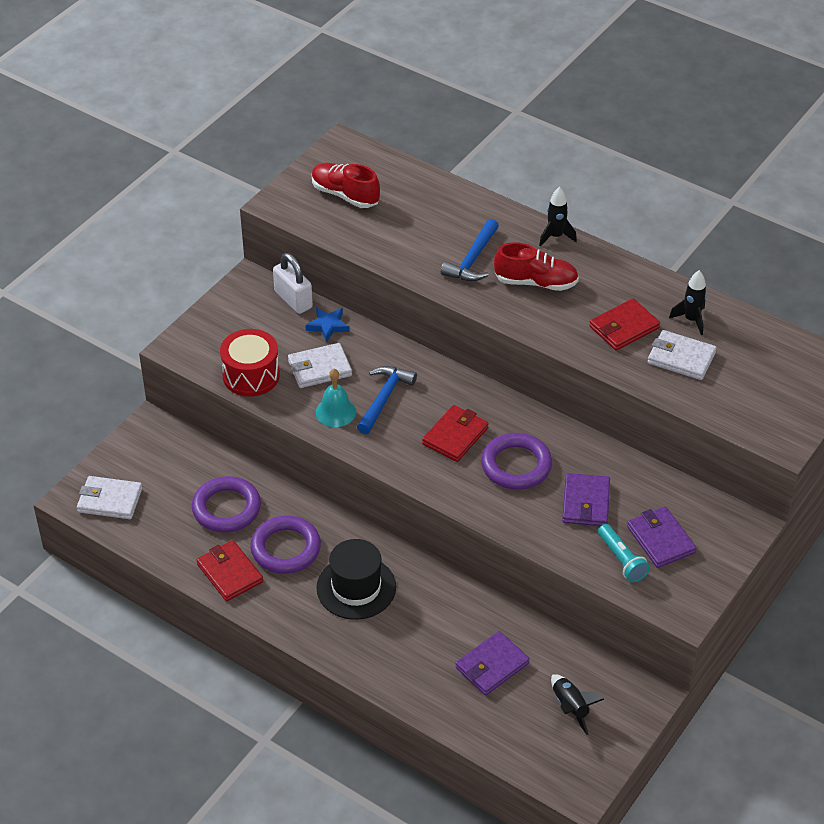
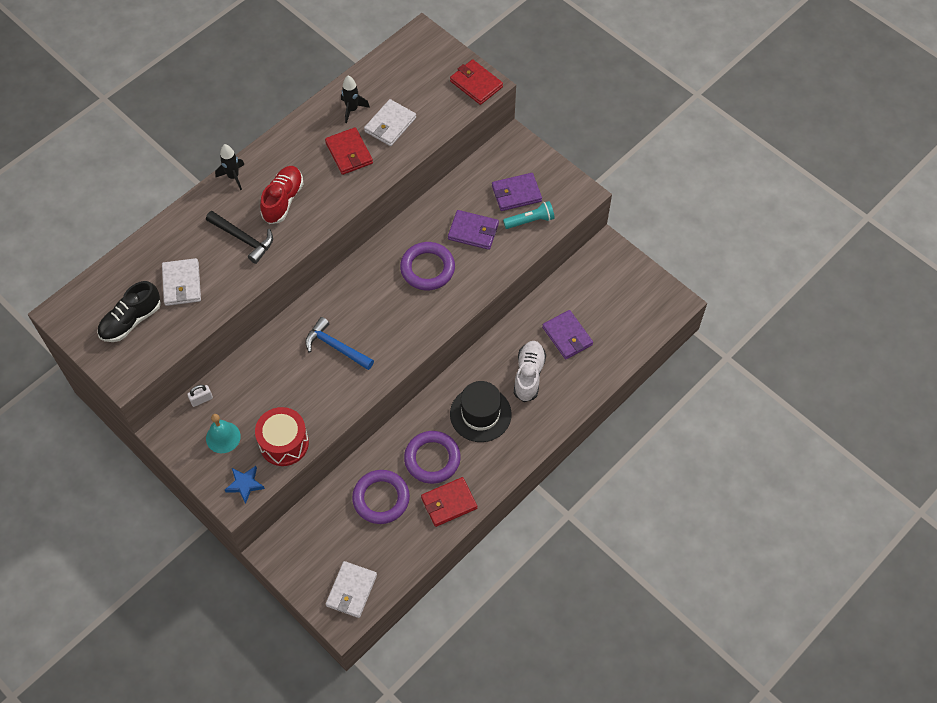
camera: 80 degrees left, 15 degrees up
(293, 300) = (201, 399): white padlock -> white padlock, size x0.56
(319, 368) = (289, 389): white wallet -> white wallet (182, 284)
(328, 326) = (241, 377): blue star -> blue star (245, 484)
(335, 412) = (342, 384): turquoise bell -> turquoise bell (223, 437)
(345, 195) = (131, 320): red shoe -> black shoe
(423, 631) = (529, 375): none -> white shoe
(455, 436) = (388, 304): red wallet -> red wallet (476, 84)
(472, 260) = (243, 239): blue hammer -> black hammer
(570, 708) = (610, 295): black rocket -> none

